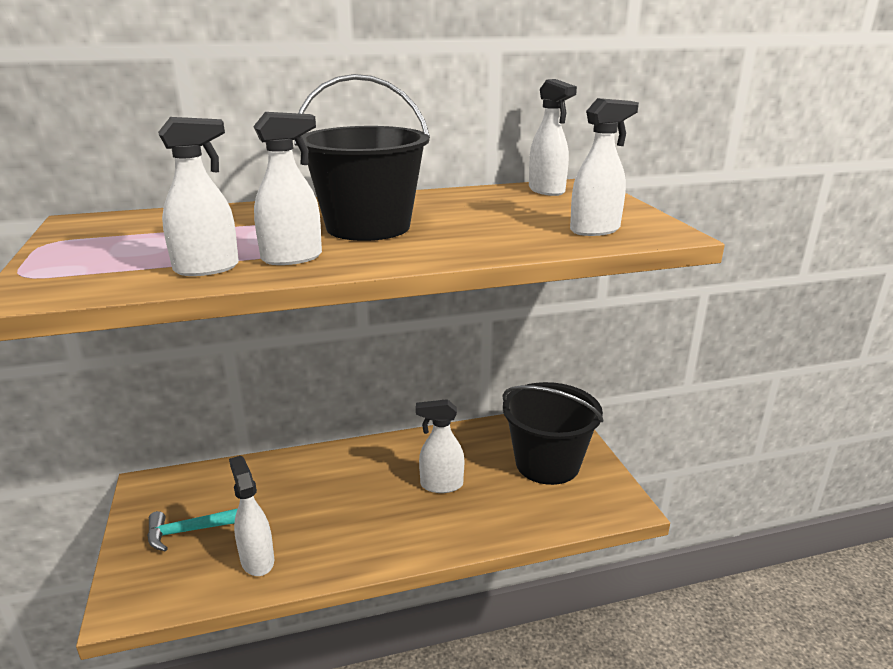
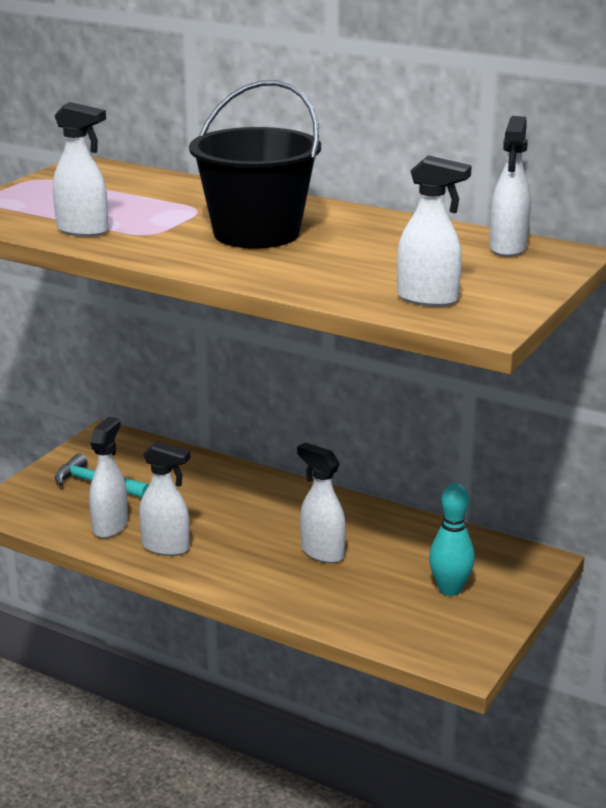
camera: 45 degrees right, 0 degrees up
(292, 258) = (147, 241): white spray bottle -> white spray bottle (166, 547)
(547, 464) = (449, 589): black bucket -> turquoise bowling pin

